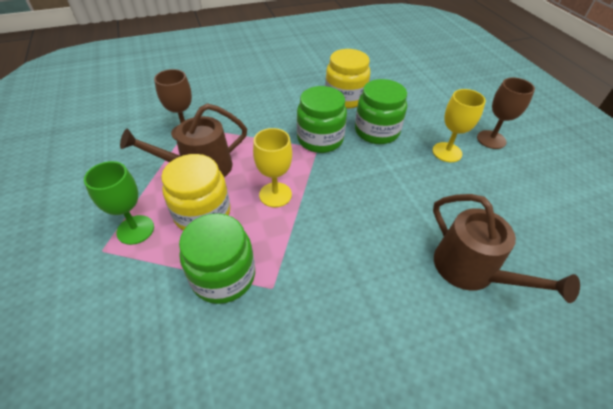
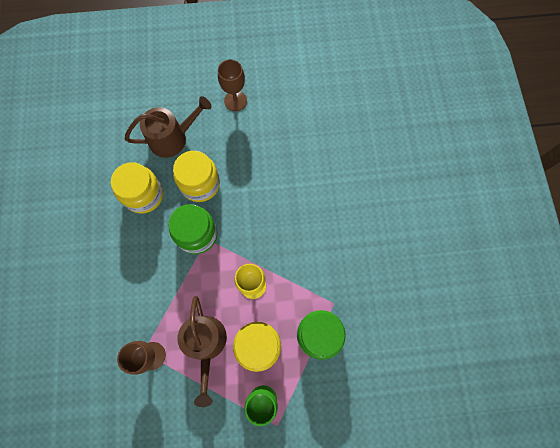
camera: 75 degrees left, 25 degrees up
(376, 131) = (200, 184): green jar -> yellow jar
(447, 152) = (240, 140): yellow goblet -> none
(471, 270) = (346, 176): brown watering can -> brown watering can (172, 138)

